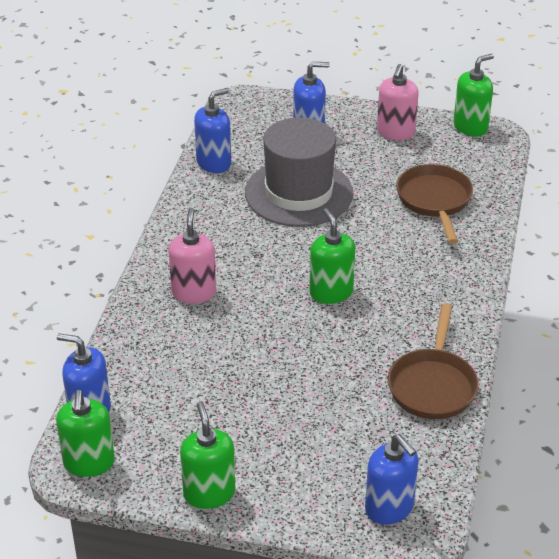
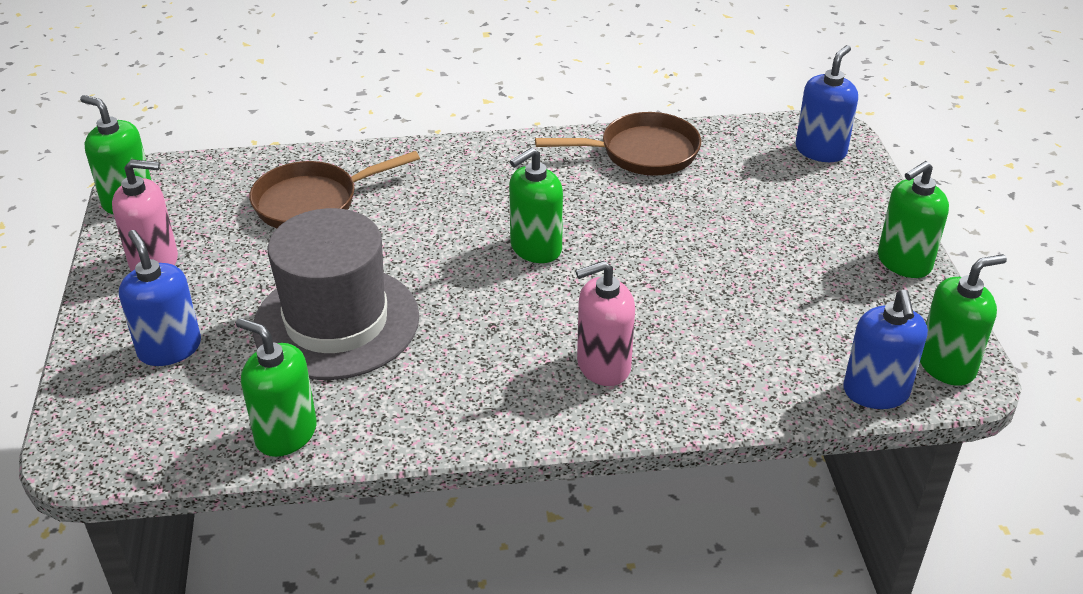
camera: 110 degrees left, 0 degrees up
(214, 163) = (286, 434): blue soap dispenser -> green soap dispenser

